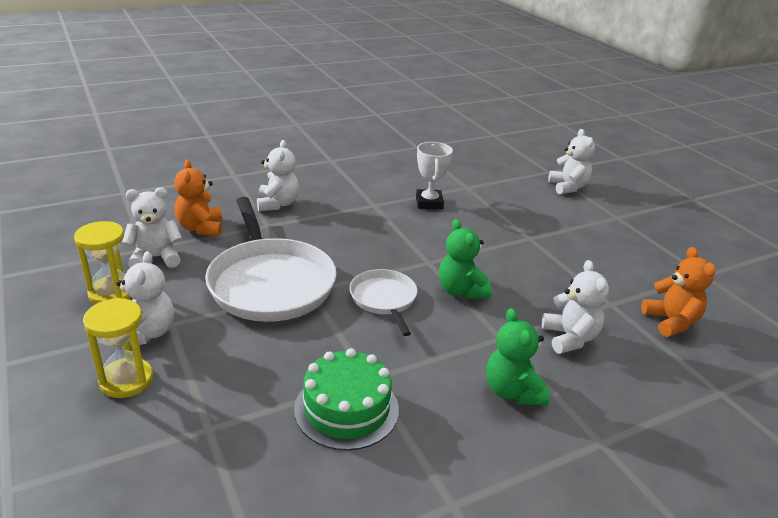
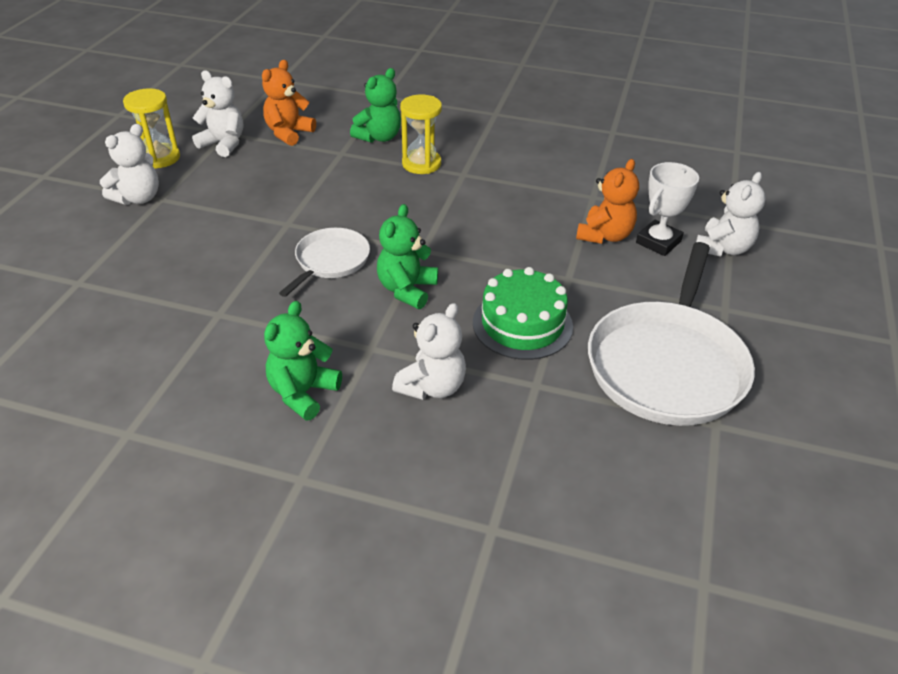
camera: 45 degrees right, 10 degrees up
(126, 380) = (83, 223): yellow hourglass -> yellow hourglass (421, 164)
(270, 283) = (268, 202): white pan -> white pan (667, 364)
(277, 204) = (379, 137): white teddy bear -> green teddy bear
(346, 408) = (170, 324): green cake -> green cake (522, 324)
(429, 203) = (522, 195): white trophy -> white trophy (658, 242)
(671, 322) = (570, 440): orange teddy bear -> orange teddy bear (605, 235)

